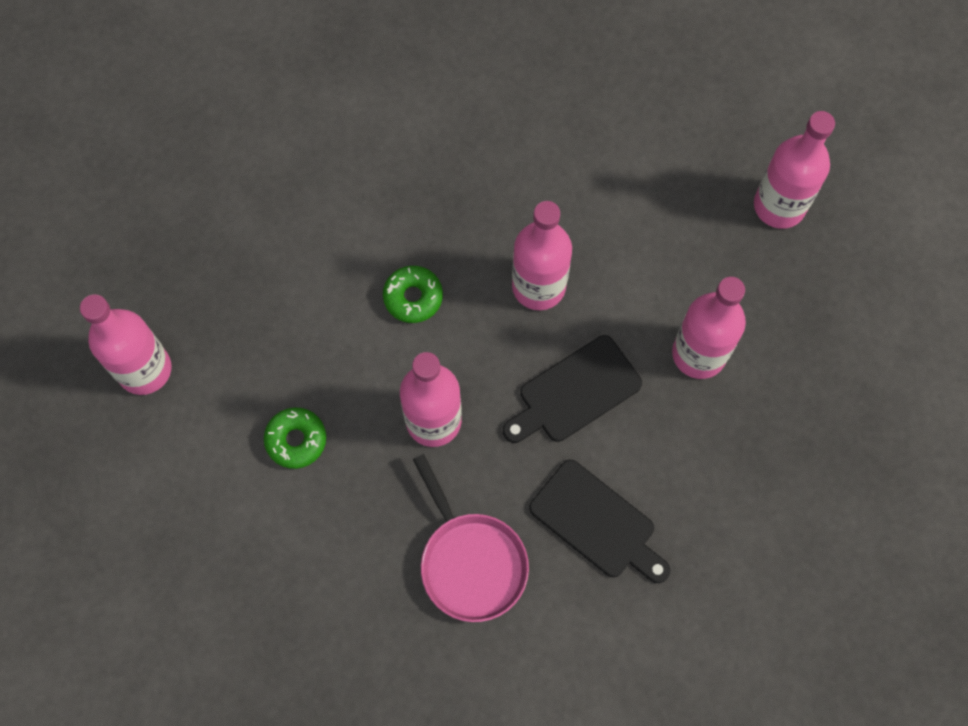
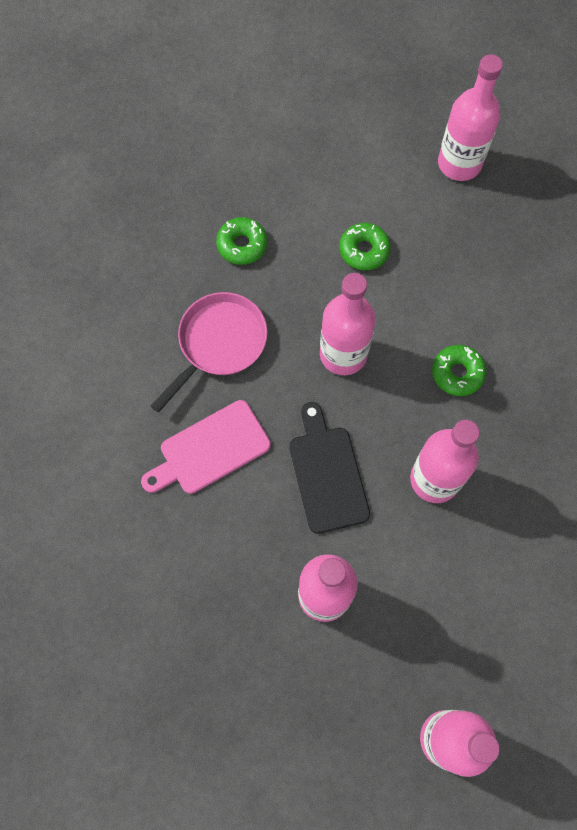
camera: 110 degrees right, 0 degrees up
(335, 583) = (242, 245): none -> green donut
(470, 561) = (219, 343): pink pan -> pink pan turned 135 degrees clockwise
(597, 523) = (210, 450): black cutting board -> pink cutting board

